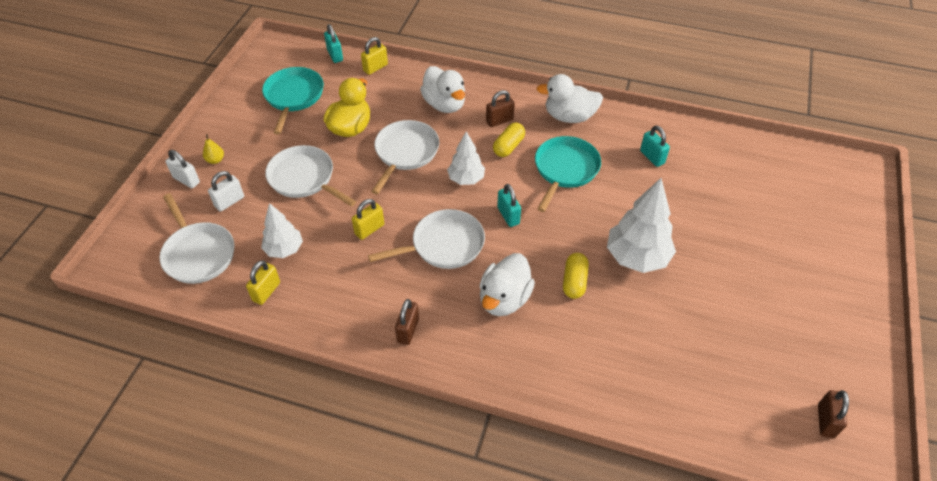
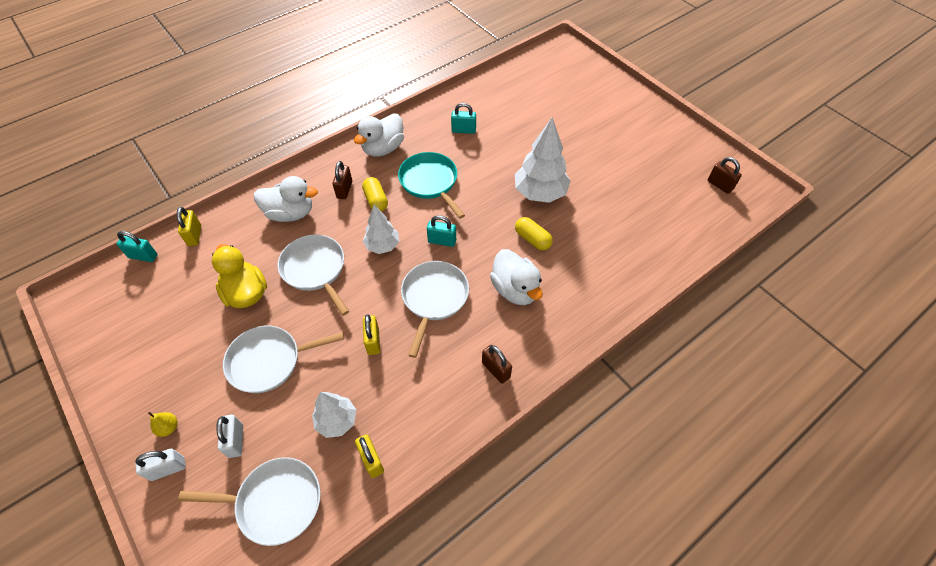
camera: 55 degrees left, 5 degrees up
(293, 96) = (158, 317): turquoise pan -> none

